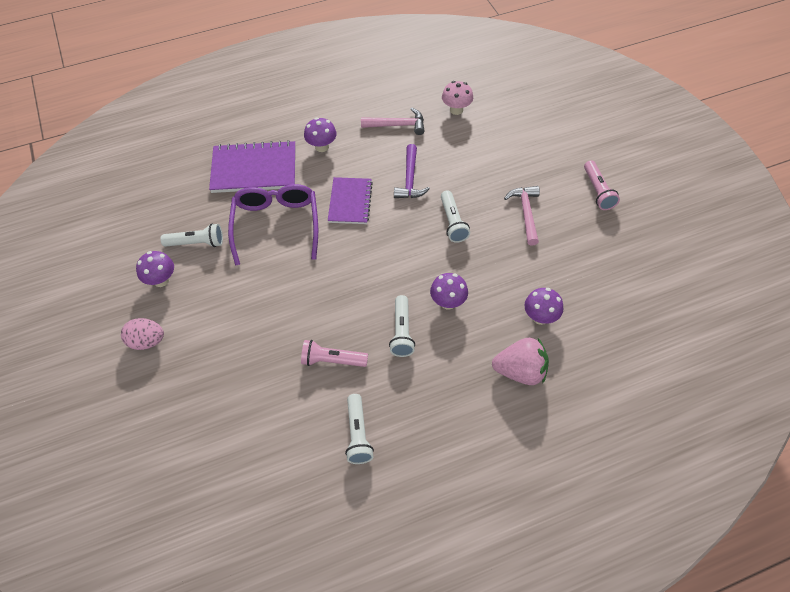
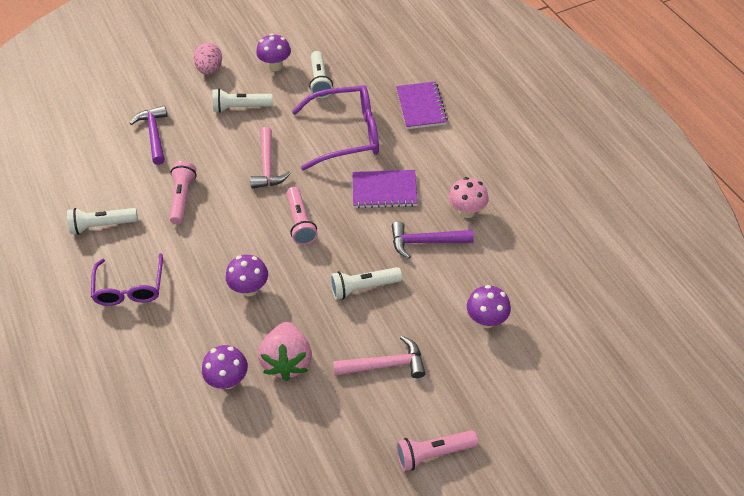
camera: 85 degrees right, 5 degrees down
(236, 392) = (154, 135): none -> purple hammer
(254, 169) = (421, 107): purple notebook -> purple notebook, size x0.65
(322, 147) = (463, 157): purple mushroom -> purple mushroom (486, 320)
(377, 263) = (300, 222): none -> pink flashlight
(397, 125) = (513, 223): pink hammer -> pink hammer (268, 165)
(402, 332) = (213, 250): white flashlight -> white flashlight (240, 107)
(440, 401) = (130, 288): none -> purple glasses
(456, 110) = (555, 282): pink mushroom -> pink mushroom (467, 211)
(520, 371) = (158, 359): pink strawberry -> pink strawberry (287, 361)

